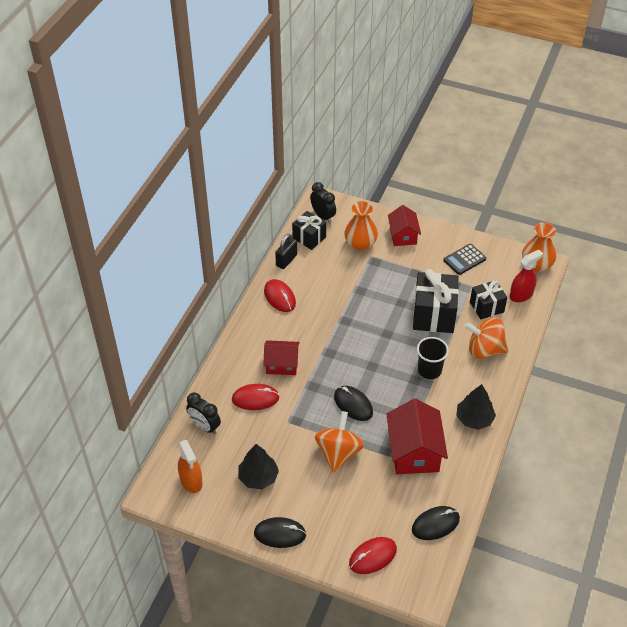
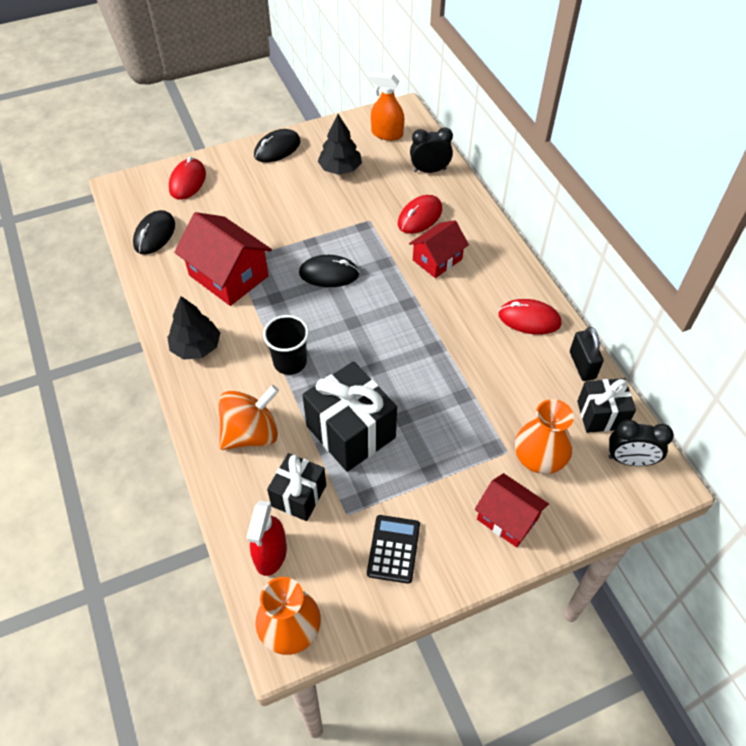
camera: 135 degrees right, 5 degrees up
(338, 452) = (296, 228): orange spinning top -> none

